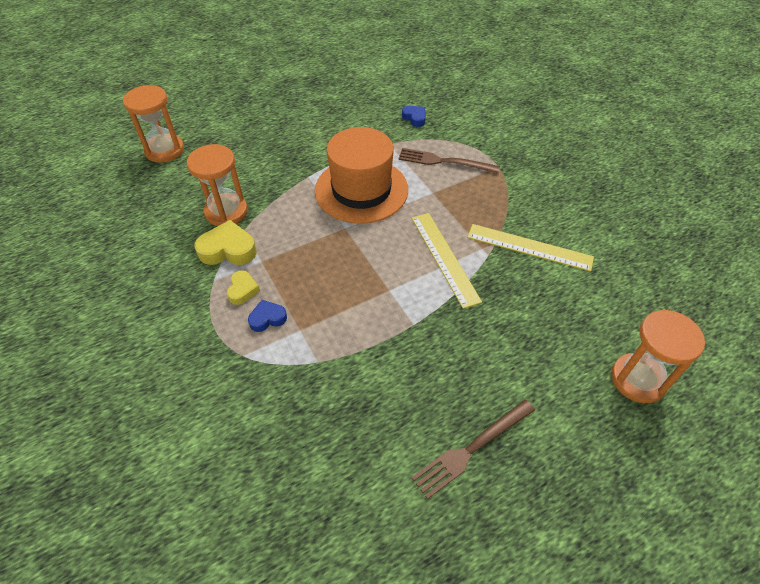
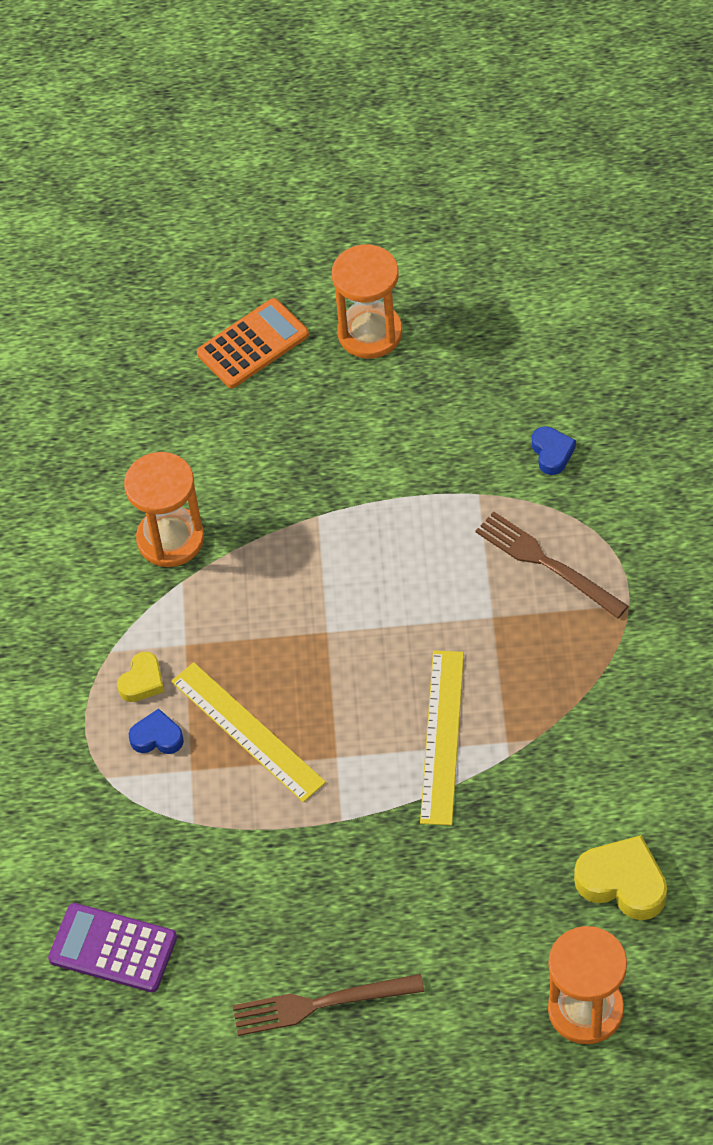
camera: 30 degrees right, 5 degrees up
(164, 150) = (122, 383): orange hourglass -> orange hourglass (370, 333)
(228, 249) = (148, 608): yellow heart -> yellow heart (623, 883)
(232, 116) = (253, 344): none -> orange calculator
(300, 472) = (113, 948): none -> purple calculator
(361, 190) = (386, 571): orange hat -> none
(529, 247) = (577, 766): yellow ruler -> yellow ruler (247, 731)

